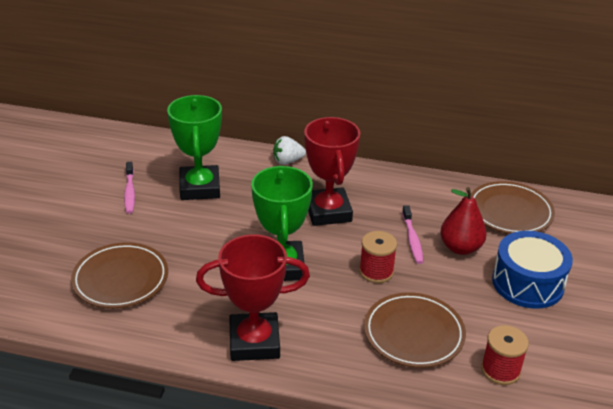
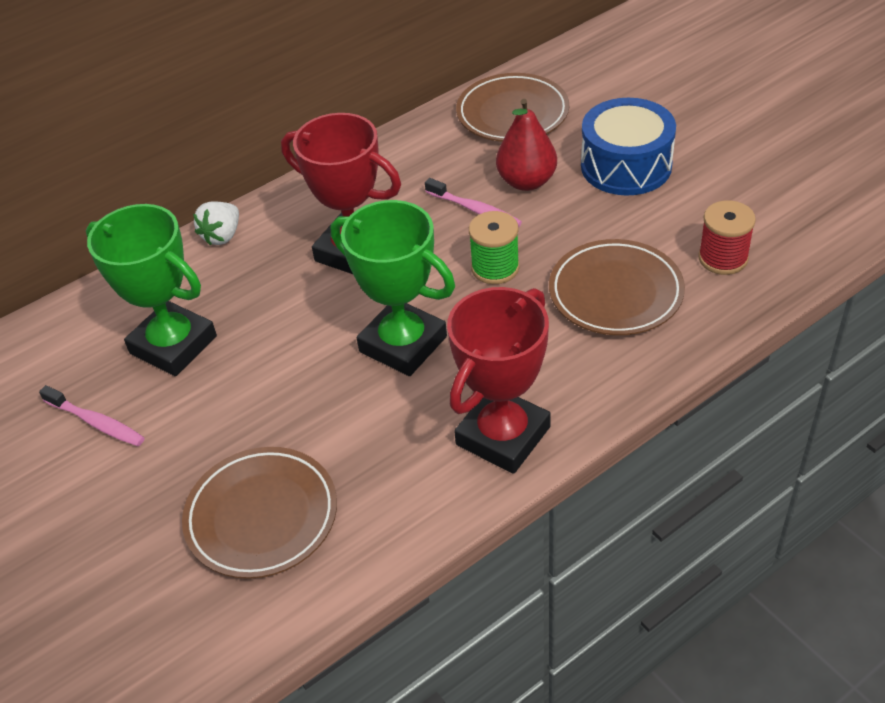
camera: 45 degrees left, 10 degrees up
(376, 271) = (495, 268): red spool -> green spool

